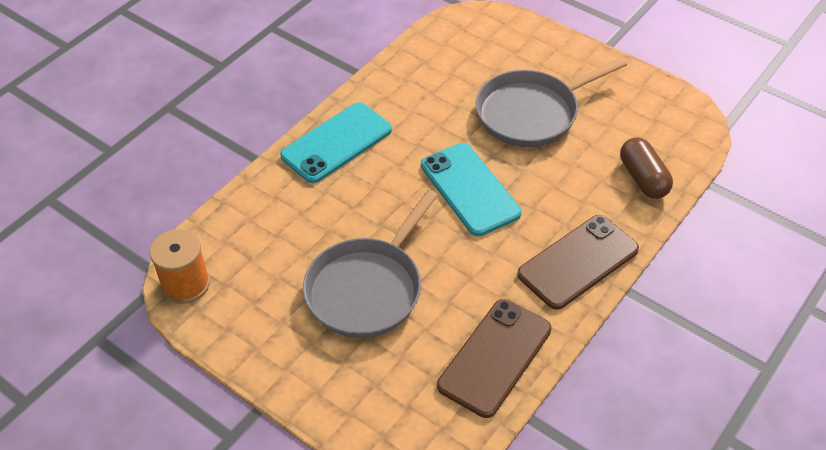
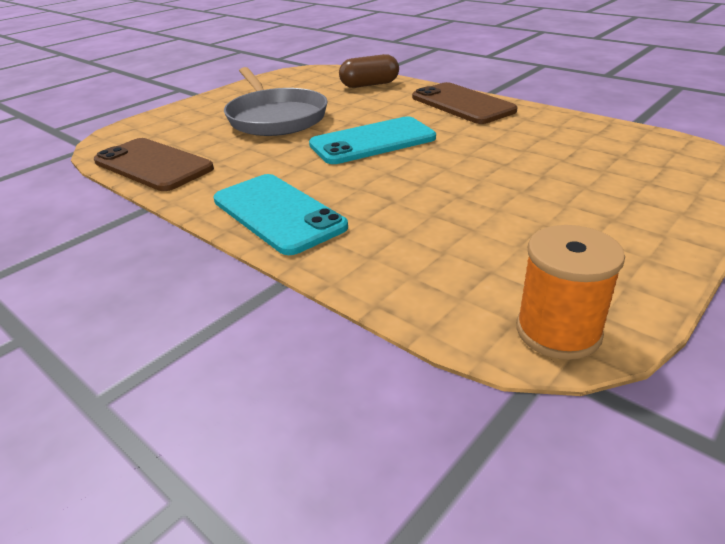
camera: 85 degrees left, 15 degrees down
(367, 288) = (519, 188): grey pan -> none
(495, 357) = (581, 131): brown phone -> brown phone (153, 165)

